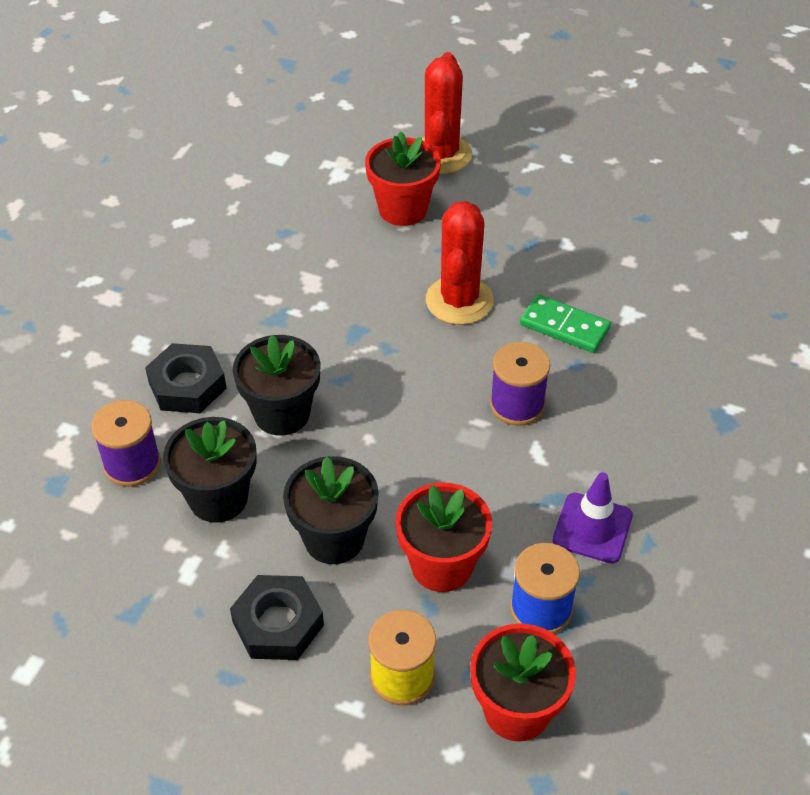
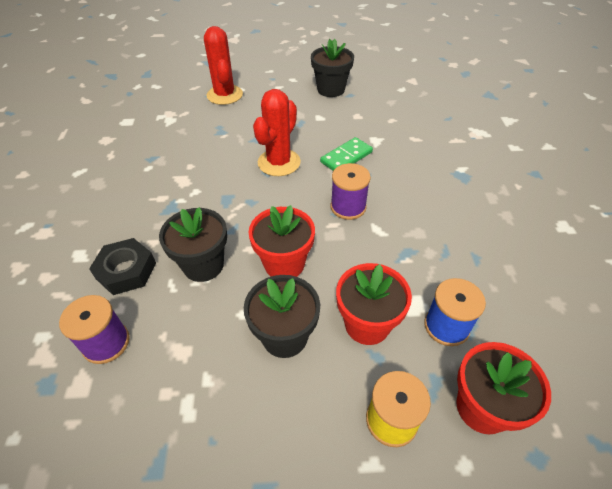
camera: 25 degrees left, 0 degrees up
(218, 498) = (185, 342): black flower pot -> black flower pot (331, 89)
(278, 623) = (279, 421): black nut -> none
(403, 209) = (218, 126): red flower pot -> red flower pot (284, 264)
(459, 301) = (279, 162): red cactus -> red cactus turned 45 degrees clockwise
(564, 326) = (346, 157): green domino -> green domino turned 45 degrees counterclockwise
(592, 528) = (439, 262): purple traffic cone -> none

